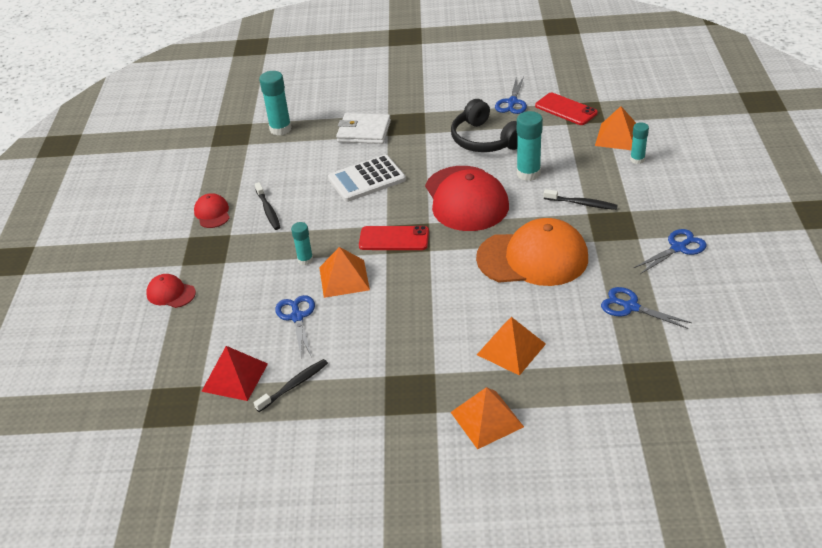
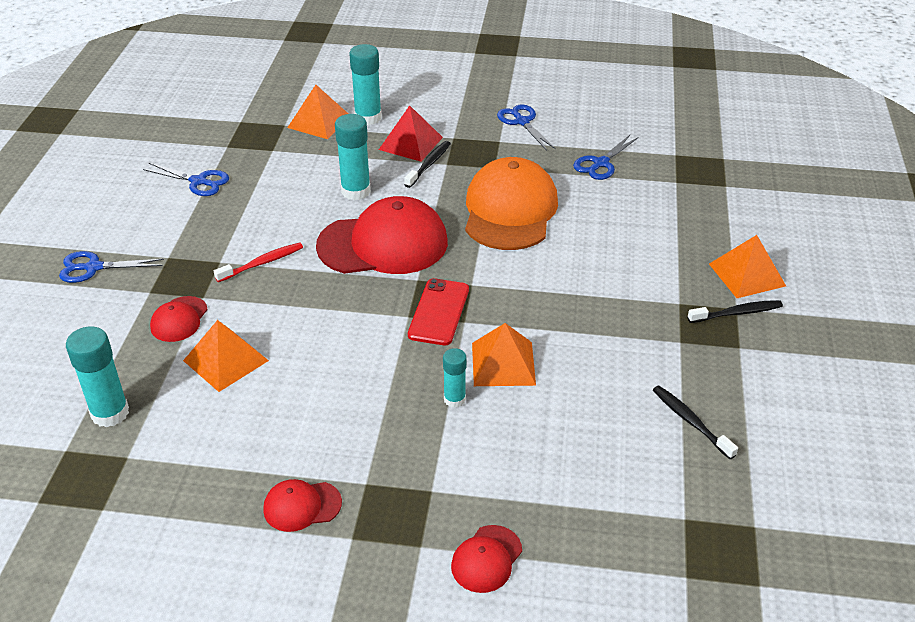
camera: 85 degrees left, 0 degrees up
(235, 377) = (672, 480): red pyramid -> red pyramid (411, 143)
(268, 210) = (325, 435): black toothbrush -> black toothbrush (737, 313)
(297, 317) = (568, 413): blue scissors -> blue scissors (93, 267)
(364, 131) = (179, 319): white wallet -> red cap
(367, 179) = (299, 326): white calculator -> none
(428, 150) = (262, 263): none -> red toothbrush
(485, 140) = (268, 213): black headphones -> none
(511, 349) = (649, 245): orange pyramid -> orange pyramid (226, 360)
(565, 109) = (242, 146): red phone -> none
(637, 159) = (368, 117): turquoise glue stick -> turquoise glue stick, size x1.65

